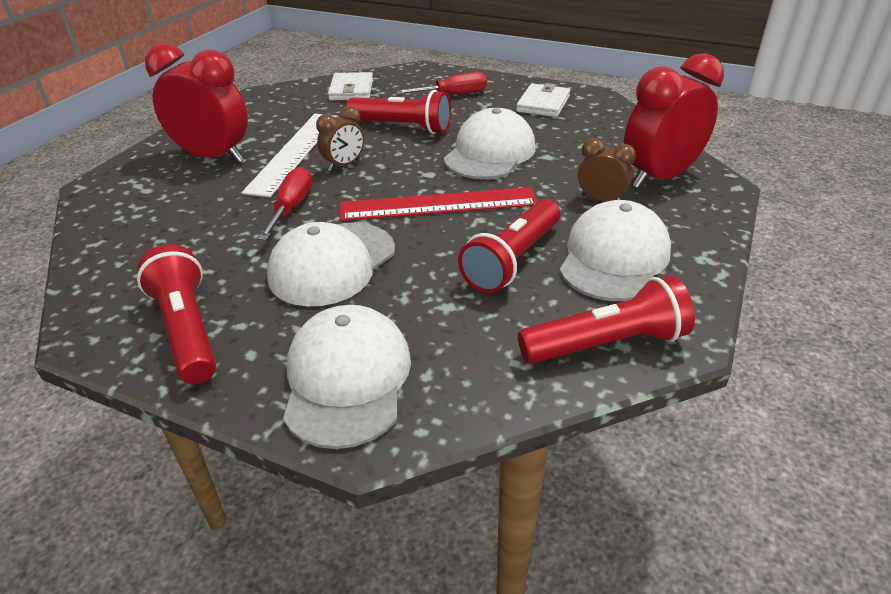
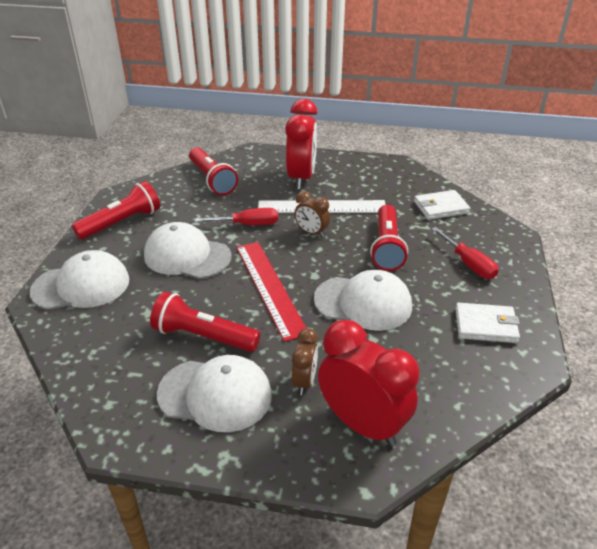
camera: 75 degrees right, 0 degrees up
(606, 344) = (110, 395): red flashlight -> red flashlight (212, 180)

